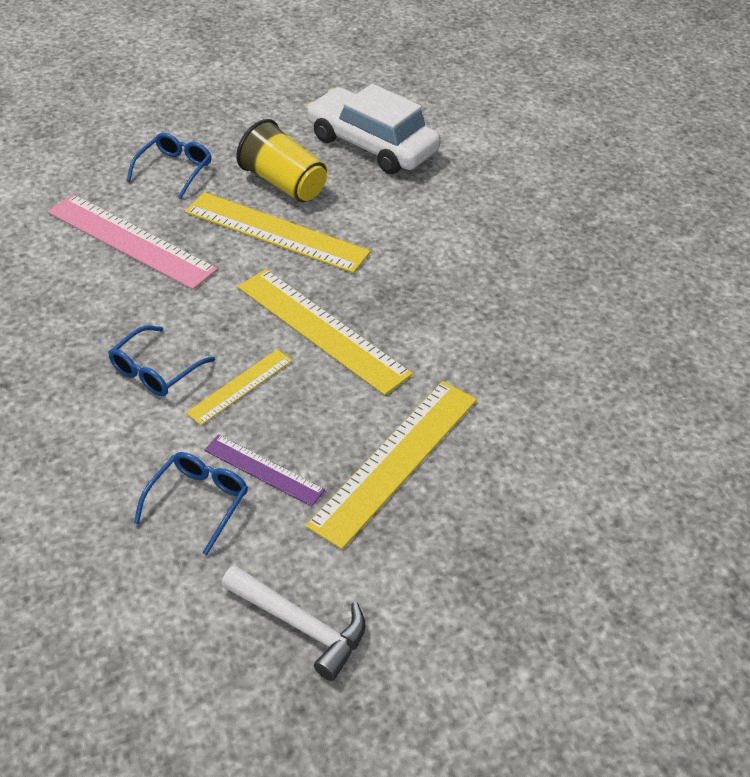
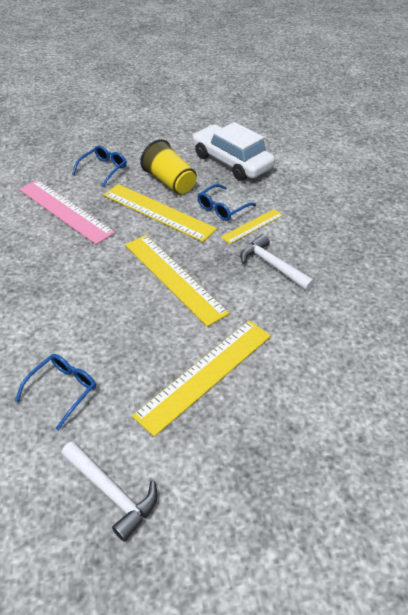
camera: 10 degrees right, 0 degrees up
(155, 371) = (57, 296): blue glasses -> blue glasses (222, 208)
(240, 386) = (111, 311): yellow ruler -> yellow ruler (252, 226)
(264, 470) = (113, 371): purple ruler -> none
(461, 300) = (272, 266): none -> white hammer

